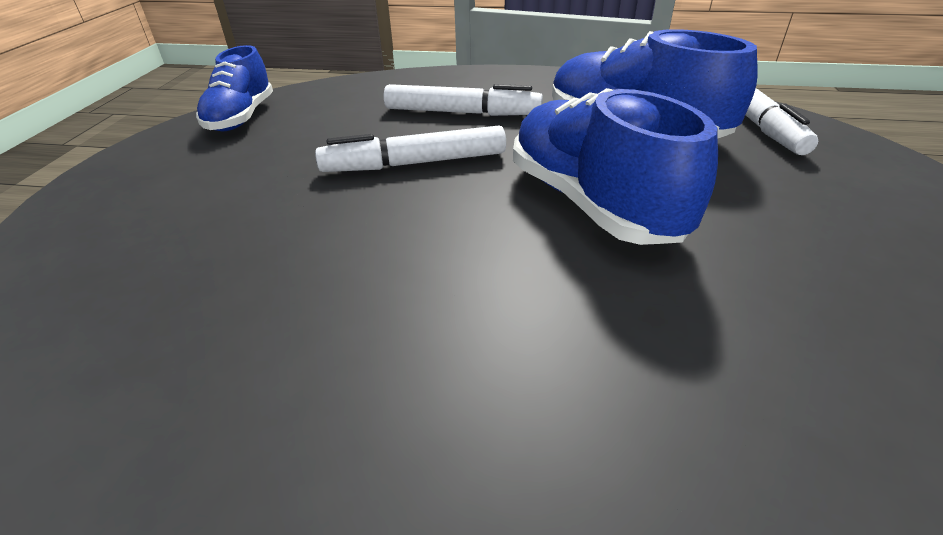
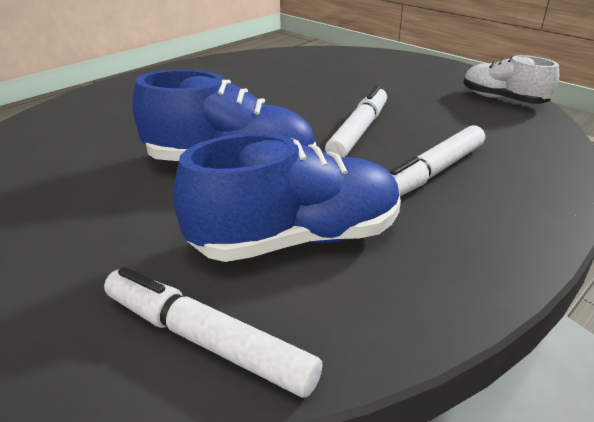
camera: 125 degrees right, 5 degrees down
(241, 117) = (502, 99): blue shoe -> white shoe

